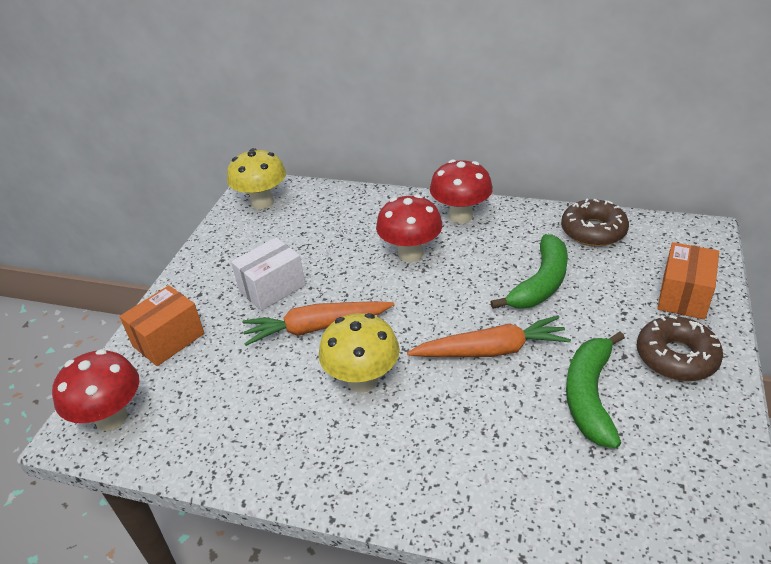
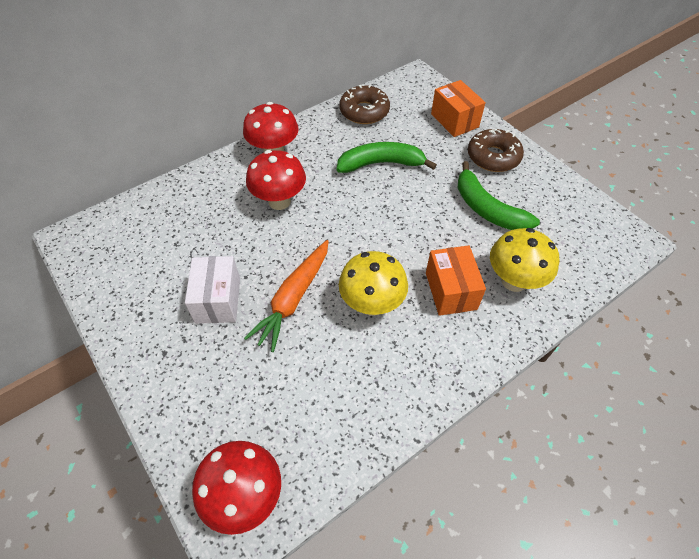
camera: 55 degrees left, 15 degrees up
(168, 340) = (196, 405): orange box -> orange box (450, 291)
(262, 202) = (101, 245): yellow mushroom -> yellow mushroom (514, 281)
(490, 350) = (411, 225): orange carrot -> none
(541, 283) = (381, 164): green banana -> green banana turned 75 degrees counterclockwise

